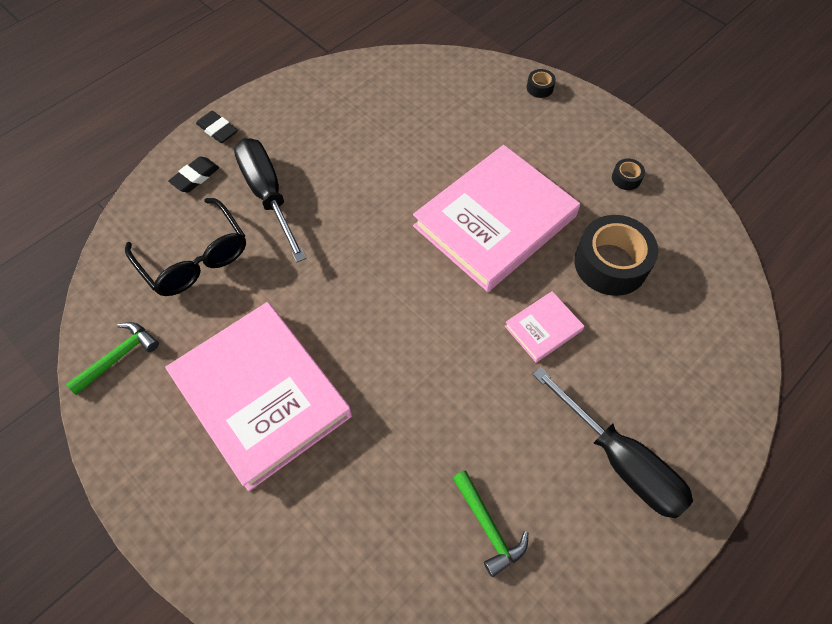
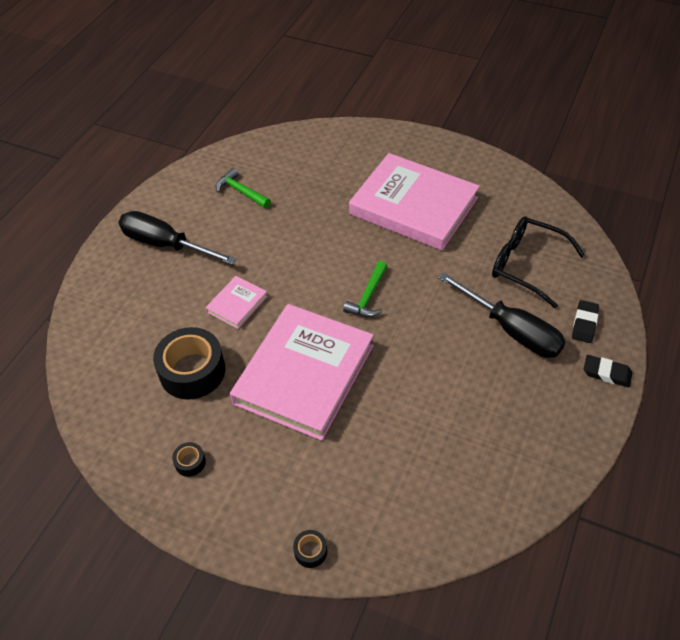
camera: 160 degrees right, 10 degrees down
(118, 357) = (521, 196): green hammer -> green hammer (368, 296)

